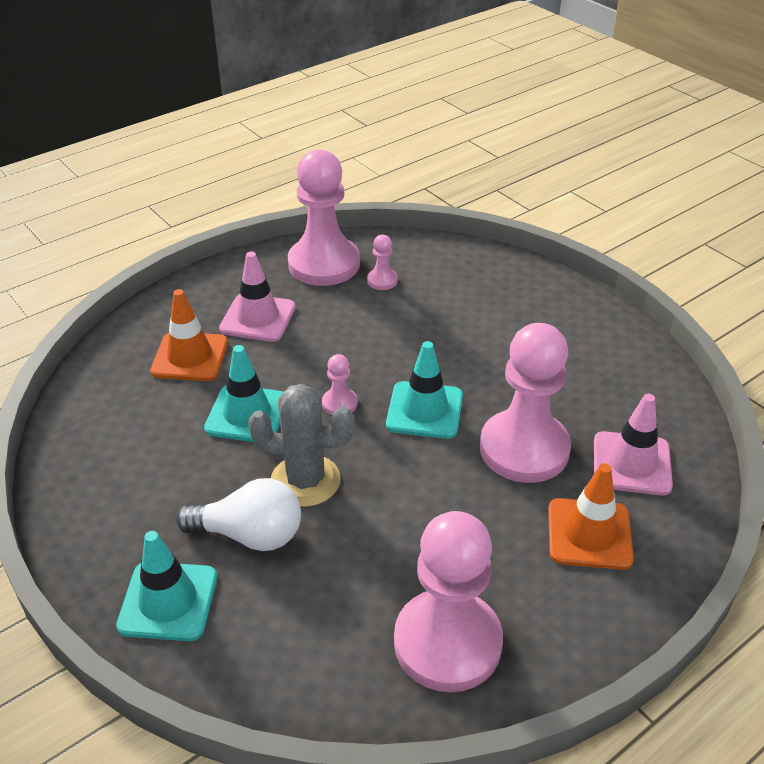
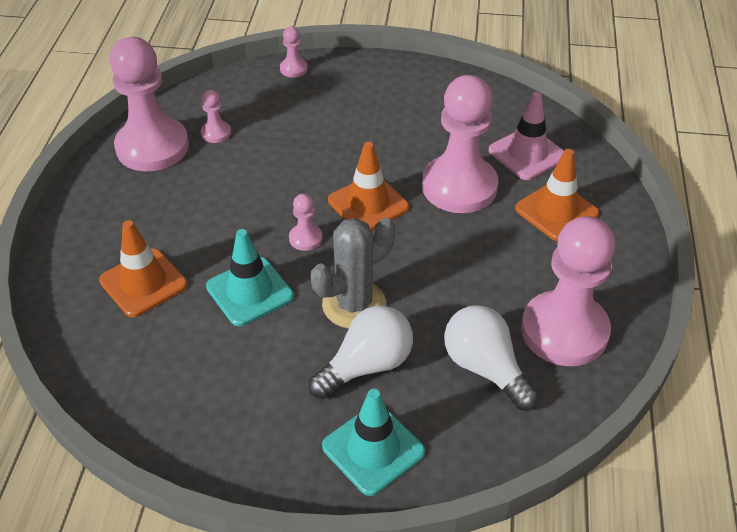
camera: 45 degrees left, 5 degrees up
(258, 318) = (157, 219): pink traffic cone -> none
(335, 615) = (485, 368): none -> white light bulb
(424, 410) = (368, 204): turquoise traffic cone -> orange traffic cone
(510, 265) = (293, 69): none -> pink pawn

